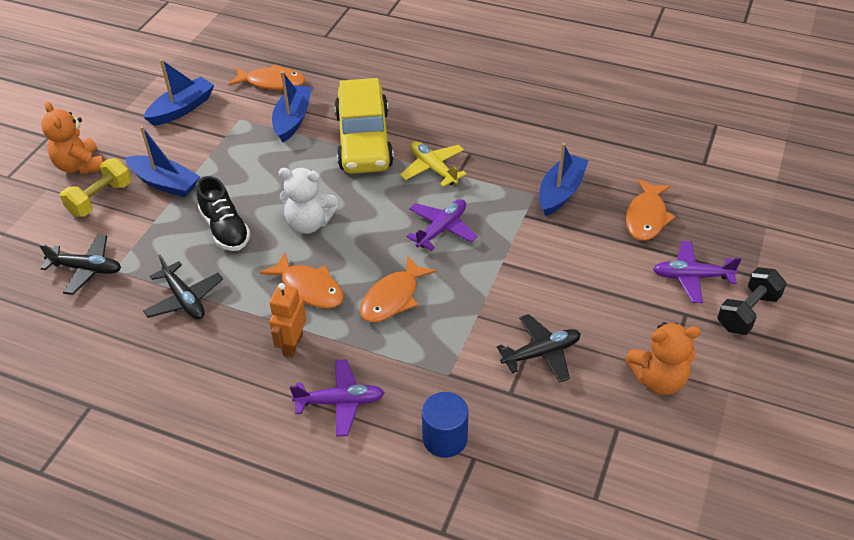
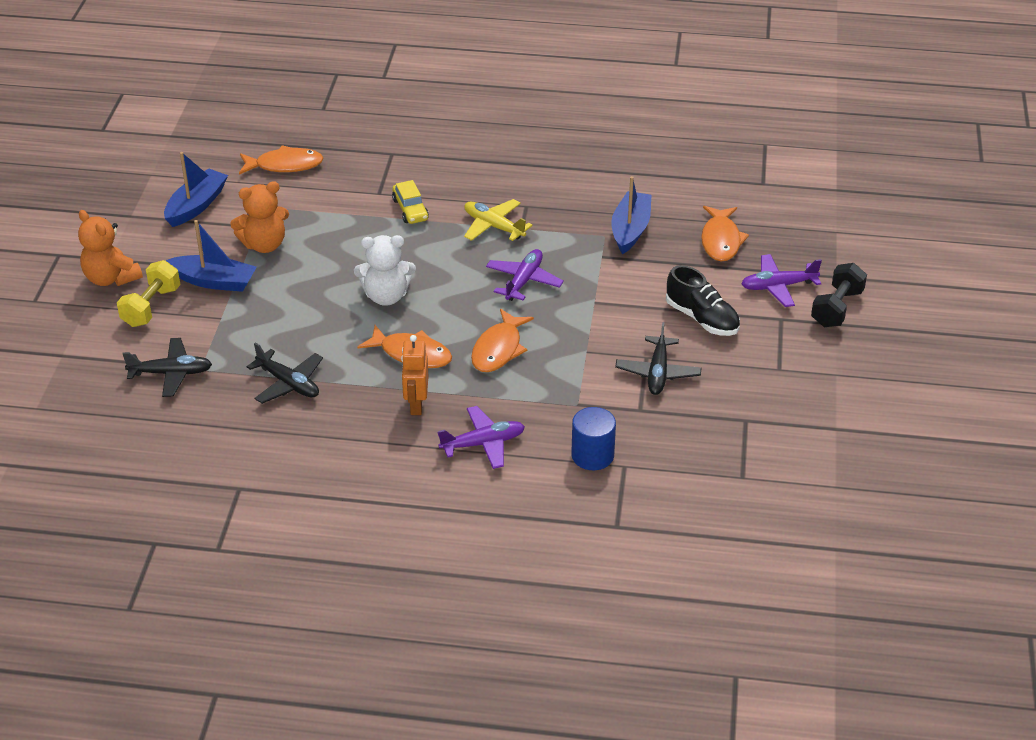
camera: 15 degrees left, 5 degrees down
(225, 229) = (301, 315): black shoe -> black shoe (702, 319)
(292, 119) = (324, 200): blue boat -> none
(364, 140) = (410, 209): yellow car -> yellow car, size x0.44
(541, 353) = (658, 373): black plane -> black plane turned 135 degrees clockwise
(658, 379) = (771, 376): orange teddy bear -> orange teddy bear (264, 245)

